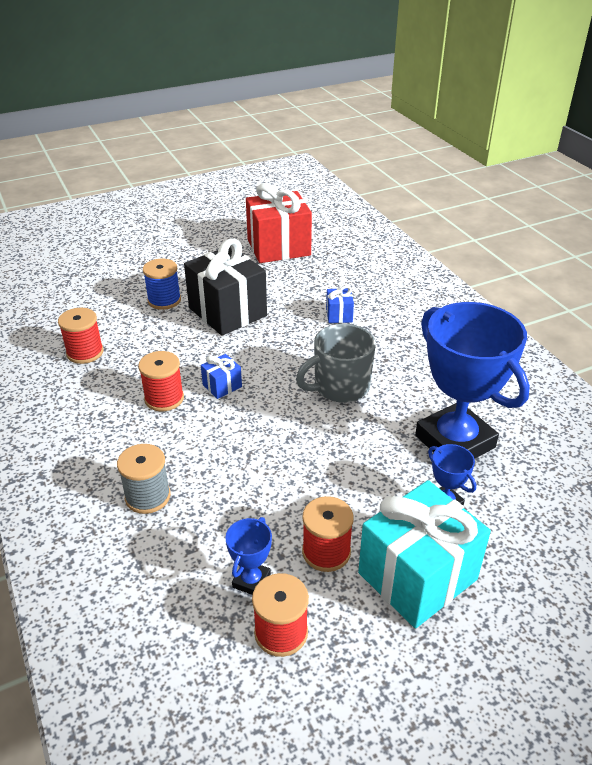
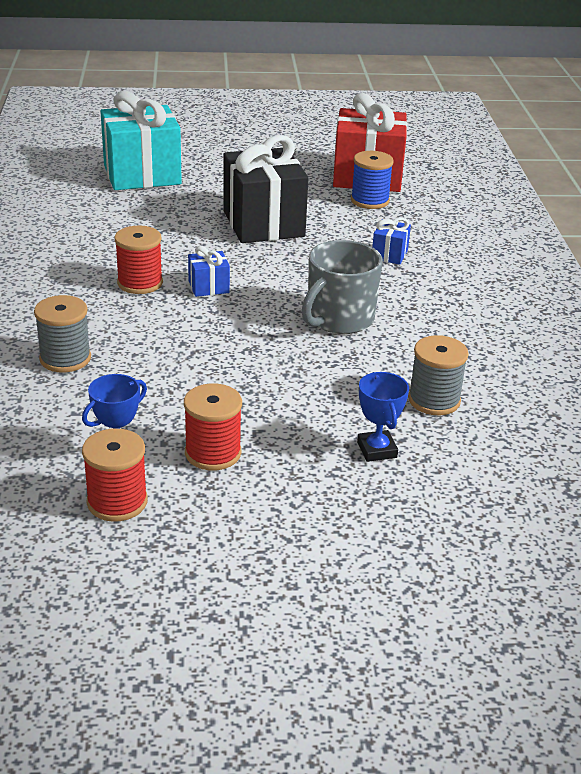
camera: 20 degrees right, 5 degrees down
(85, 352) = (87, 225): red spool -> none
(164, 300) = (202, 198): blue spool -> blue spool (370, 201)
(340, 387) = (339, 319): grey mug -> grey mug turned 45 degrees counterclockwise
(417, 576) = (295, 501): turquoise gift -> turquoise gift (142, 175)
(454, 442) = (434, 400): blue trophy -> grey spool

